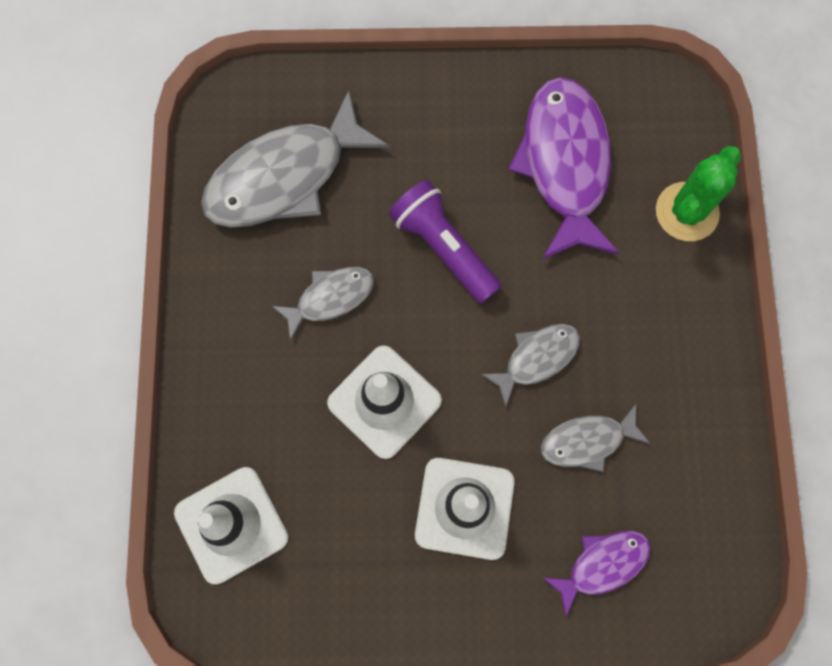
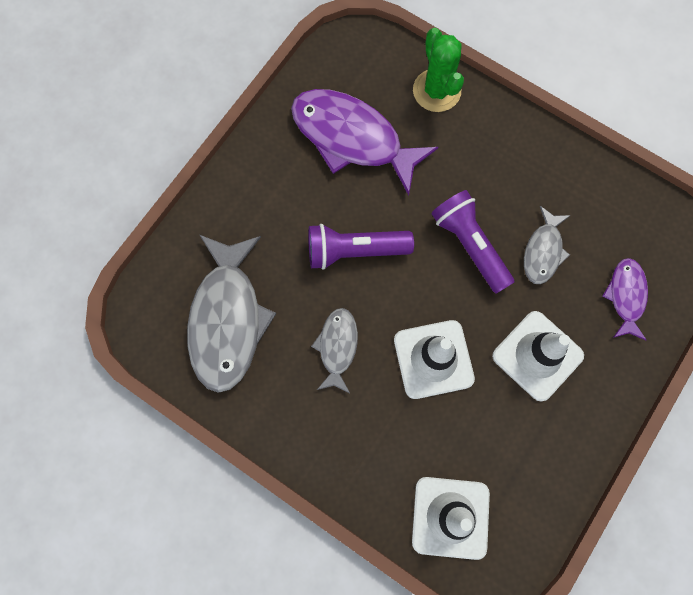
camera: 55 degrees left, 0 degrees up
(536, 359) = (469, 245): grey fish -> purple flashlight

